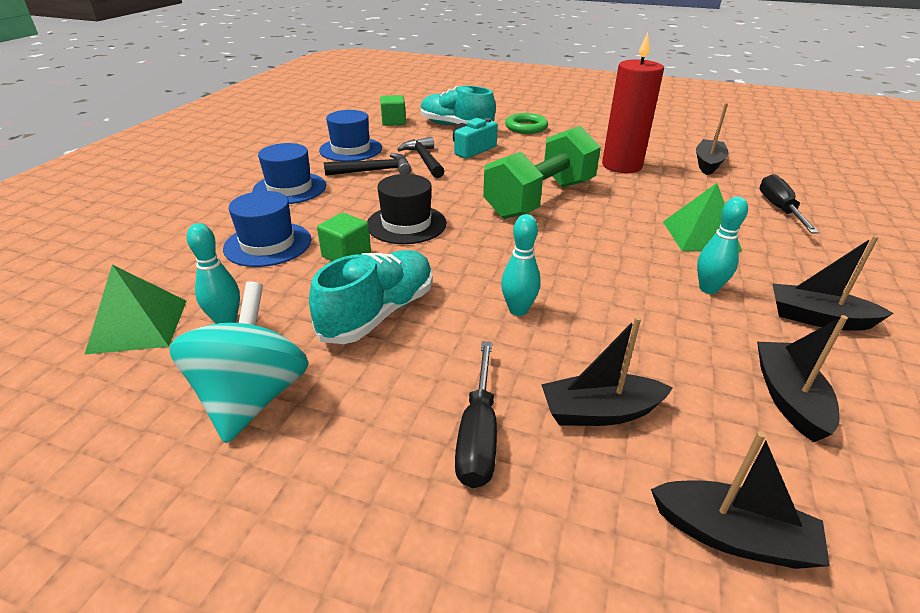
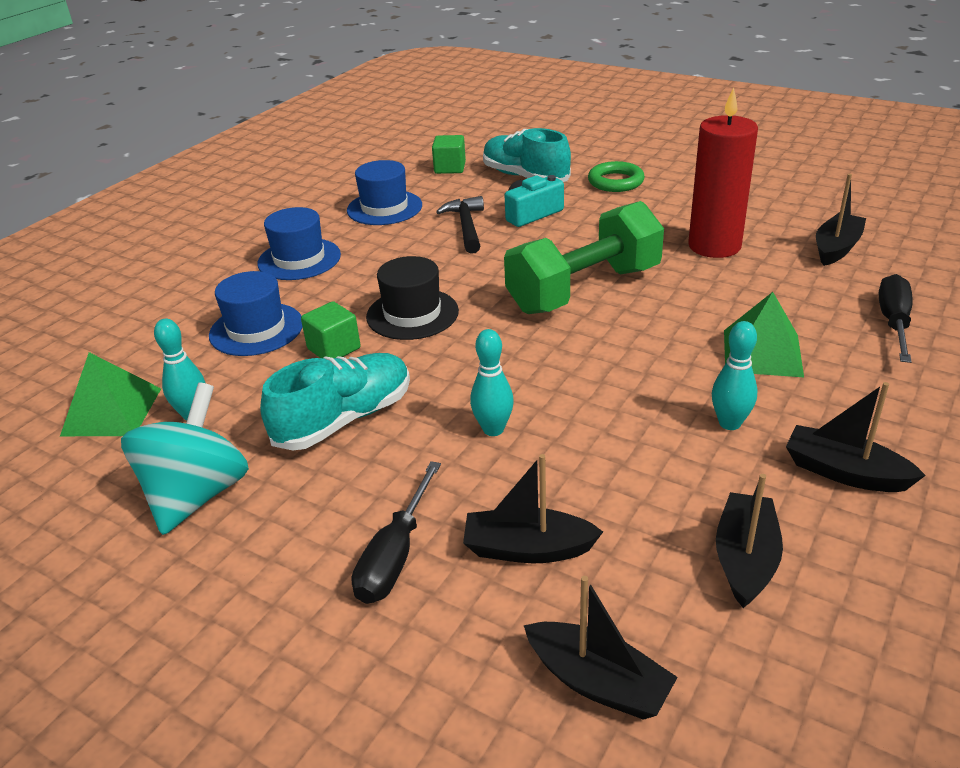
camera: 15 degrees right, 0 degrees up
(374, 171) = (401, 240): black hammer -> none

